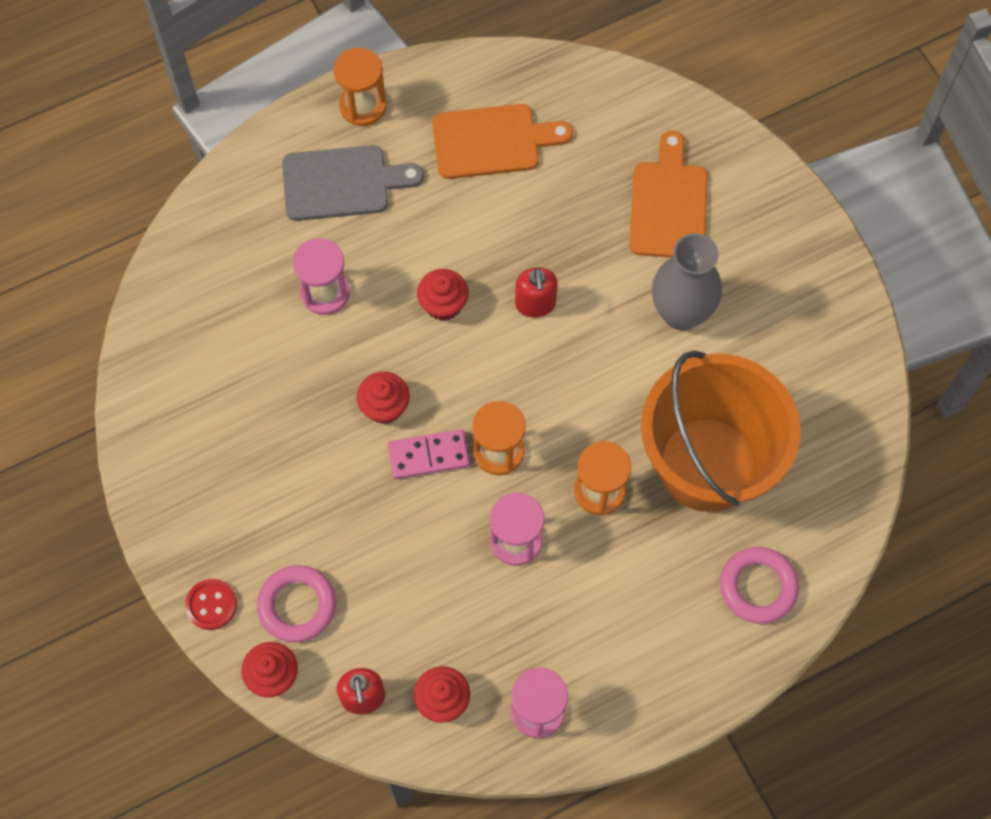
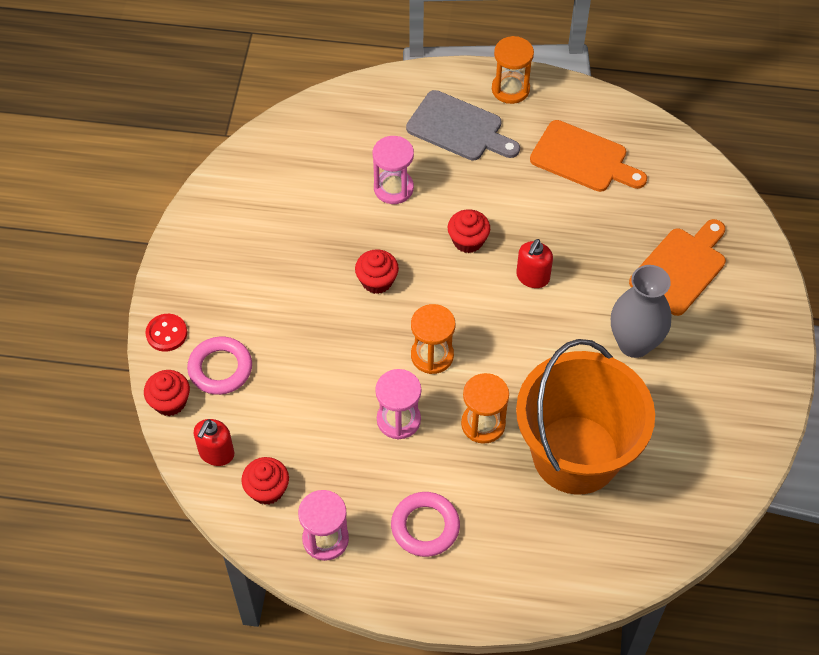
camera: 35 degrees right, 10 degrees down
(429, 455) = (382, 329): pink domino -> none
(758, 587) = (549, 560): pink ring -> pink ring (425, 526)

